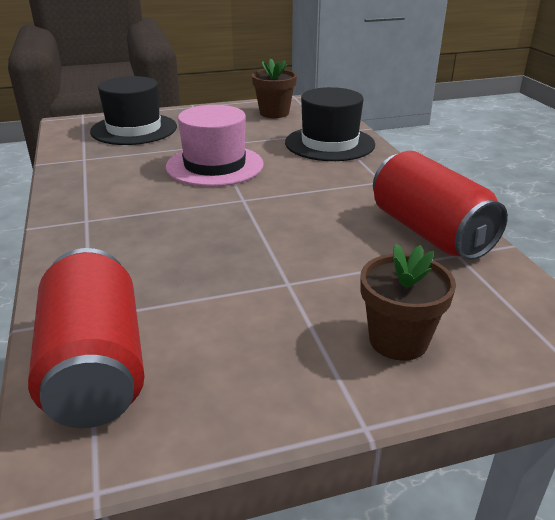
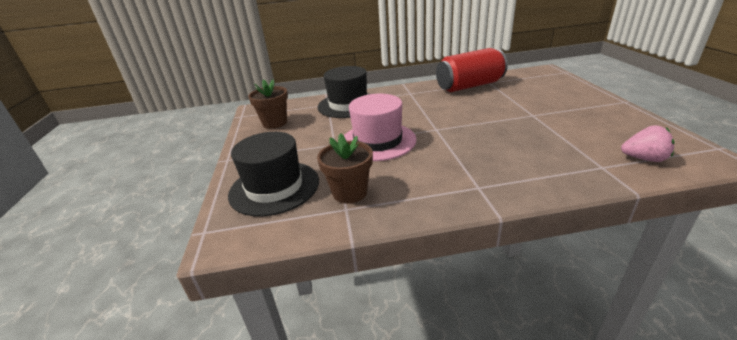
camera: 80 degrees left, 0 degrees up
(95, 367) = (644, 159): red can -> pink strawberry
(398, 340) = (565, 95): brown flower pot -> brown flower pot (349, 192)

